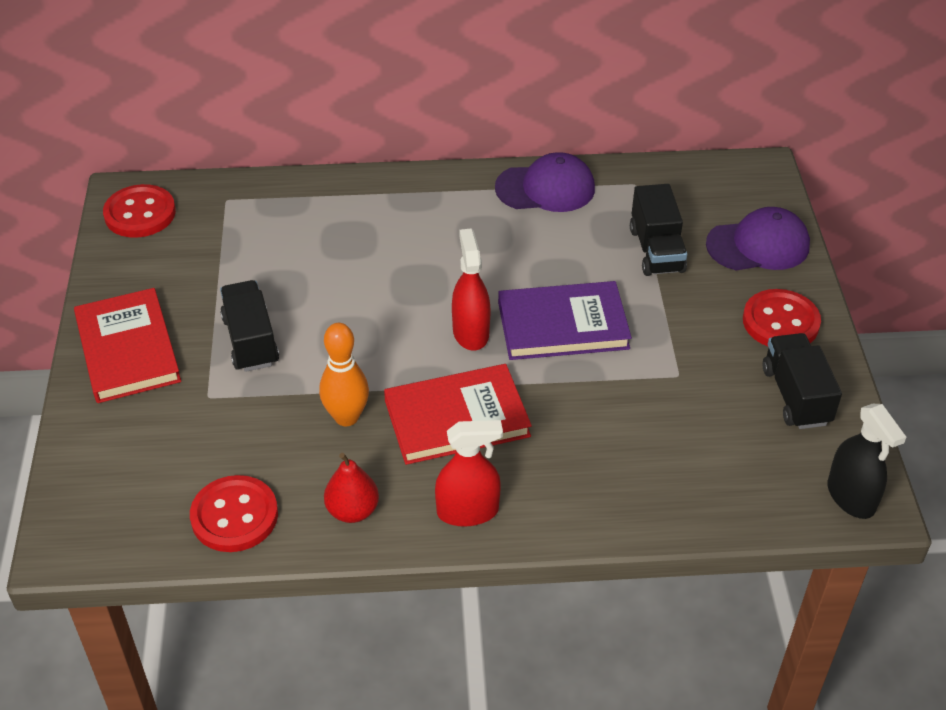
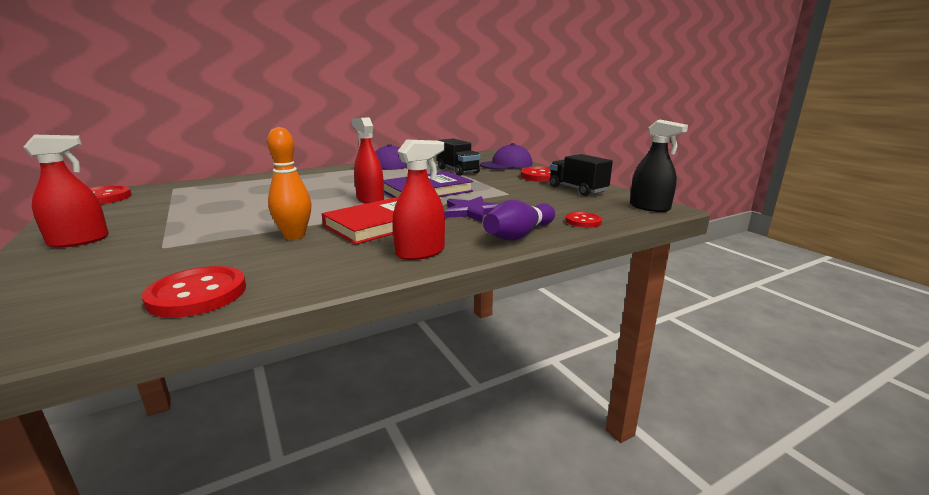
camera: 25 degrees left, 25 degrees down
(127, 349) = (79, 241): red book -> red spray bottle
(250, 341) = (201, 223): black truck -> none
(352, 510) = (320, 270): red pear -> none
(586, 421) = (472, 212): none -> purple star
(605, 511) = (519, 235): none -> purple bowling pin
(716, 504) = (583, 221): none -> red button

